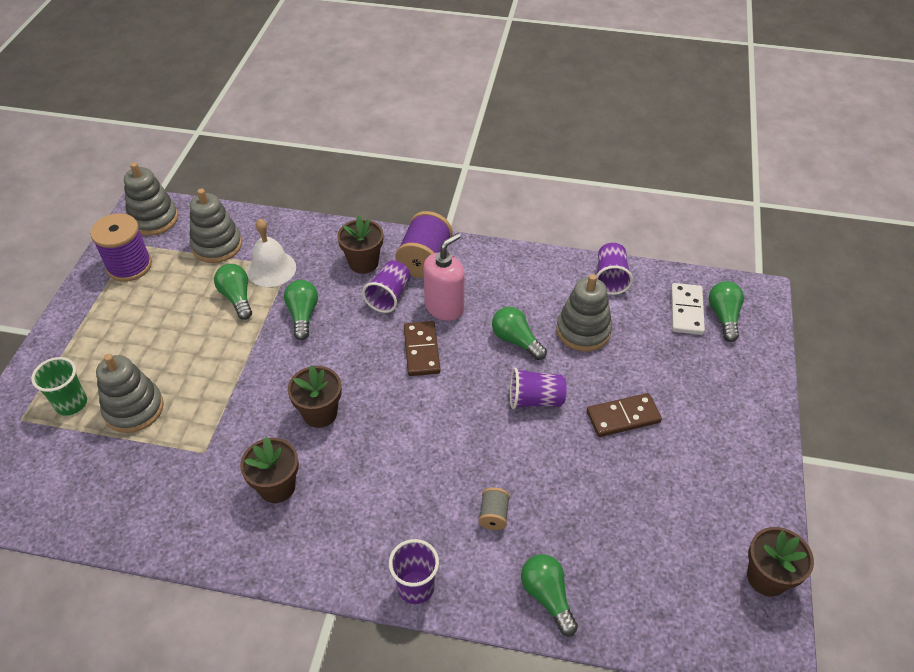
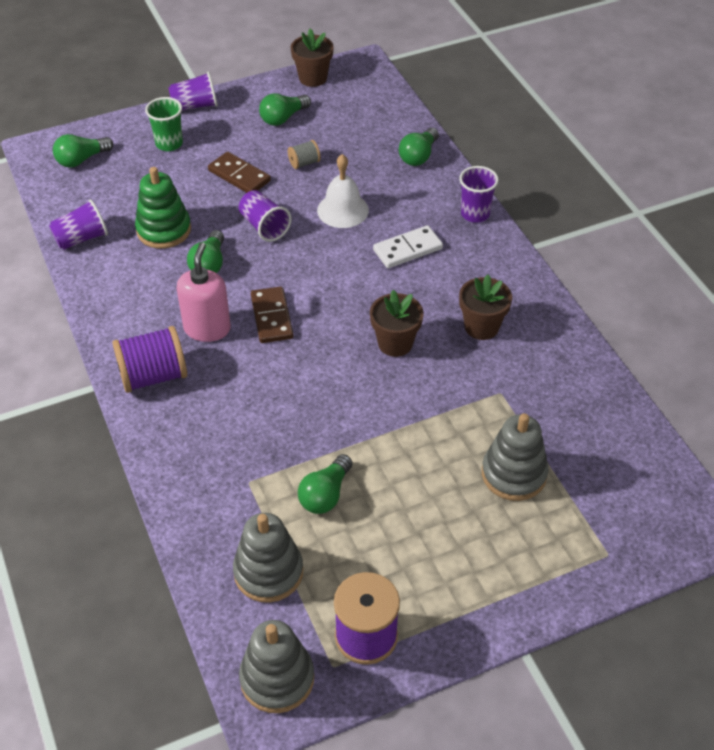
camera: 125 degrees left, 0 degrees up
(71, 404) = (556, 528): green cup -> green cup (169, 144)
(271, 269) = (263, 494): white bell -> white bell (343, 210)
(303, 315) = (302, 425): green light bulb -> green light bulb (283, 118)
(363, 263) = (194, 422): brown flower pot -> none
(389, 296) = (224, 375): purple cup -> purple cup (195, 106)
(421, 350) = (272, 317): brown domino -> brown domino turned 60 degrees counterclockwise
(444, 307) = (207, 328): pink soap dispenser -> pink soap dispenser turned 90 degrees clockwise
(493, 515) = (386, 203): grey spool -> grey spool (304, 163)
(583, 331) = (164, 230): grey stacking toy -> green stacking toy
(686, 311) = (90, 181): white domino -> white domino (407, 249)

